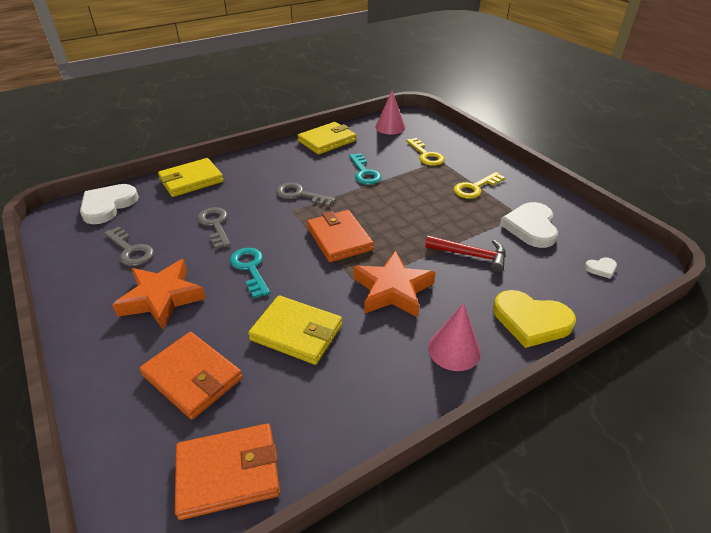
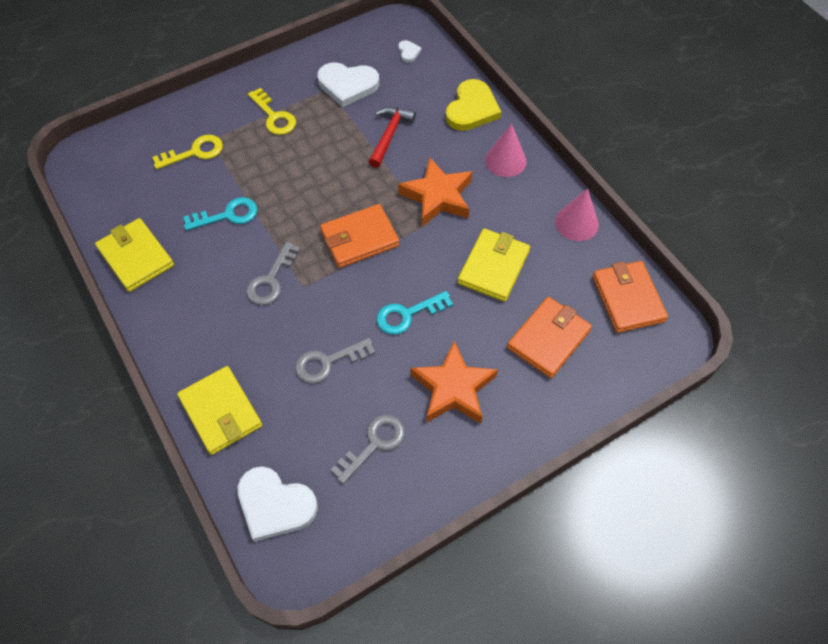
camera: 90 degrees left, 20 degrees up
(390, 127) = (110, 185): pink cone -> pink cone (576, 223)

